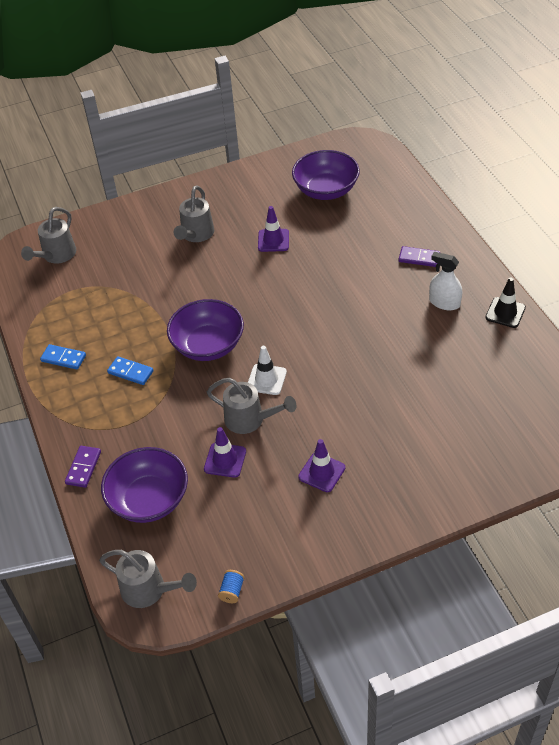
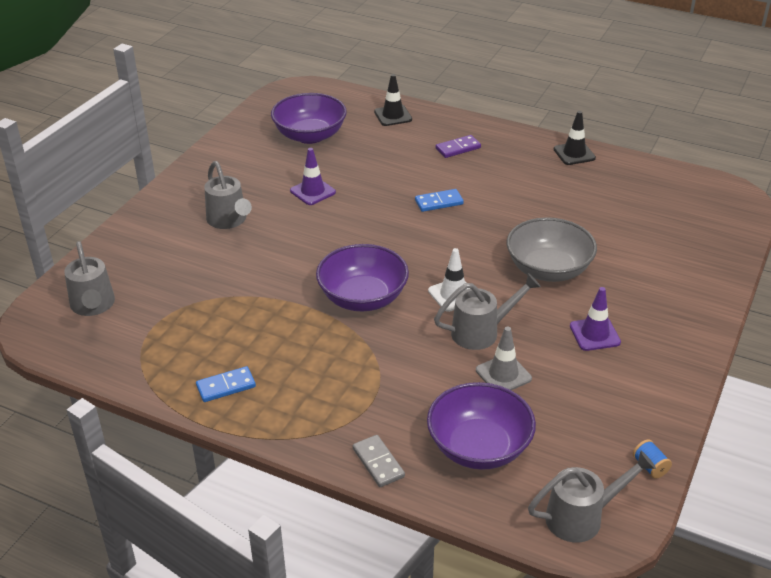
camera: 45 degrees left, 10 degrees down
(83, 468) = (378, 463): purple domino -> grey domino
(130, 372) = (315, 358): blue domino -> blue domino (439, 202)
(225, 460) = (503, 374): purple traffic cone -> grey traffic cone
(355, 401) = (548, 269): none -> grey bowl
(406, 202) = (393, 116): none -> black traffic cone
(444, 302) = (520, 168): white spray bottle -> none

